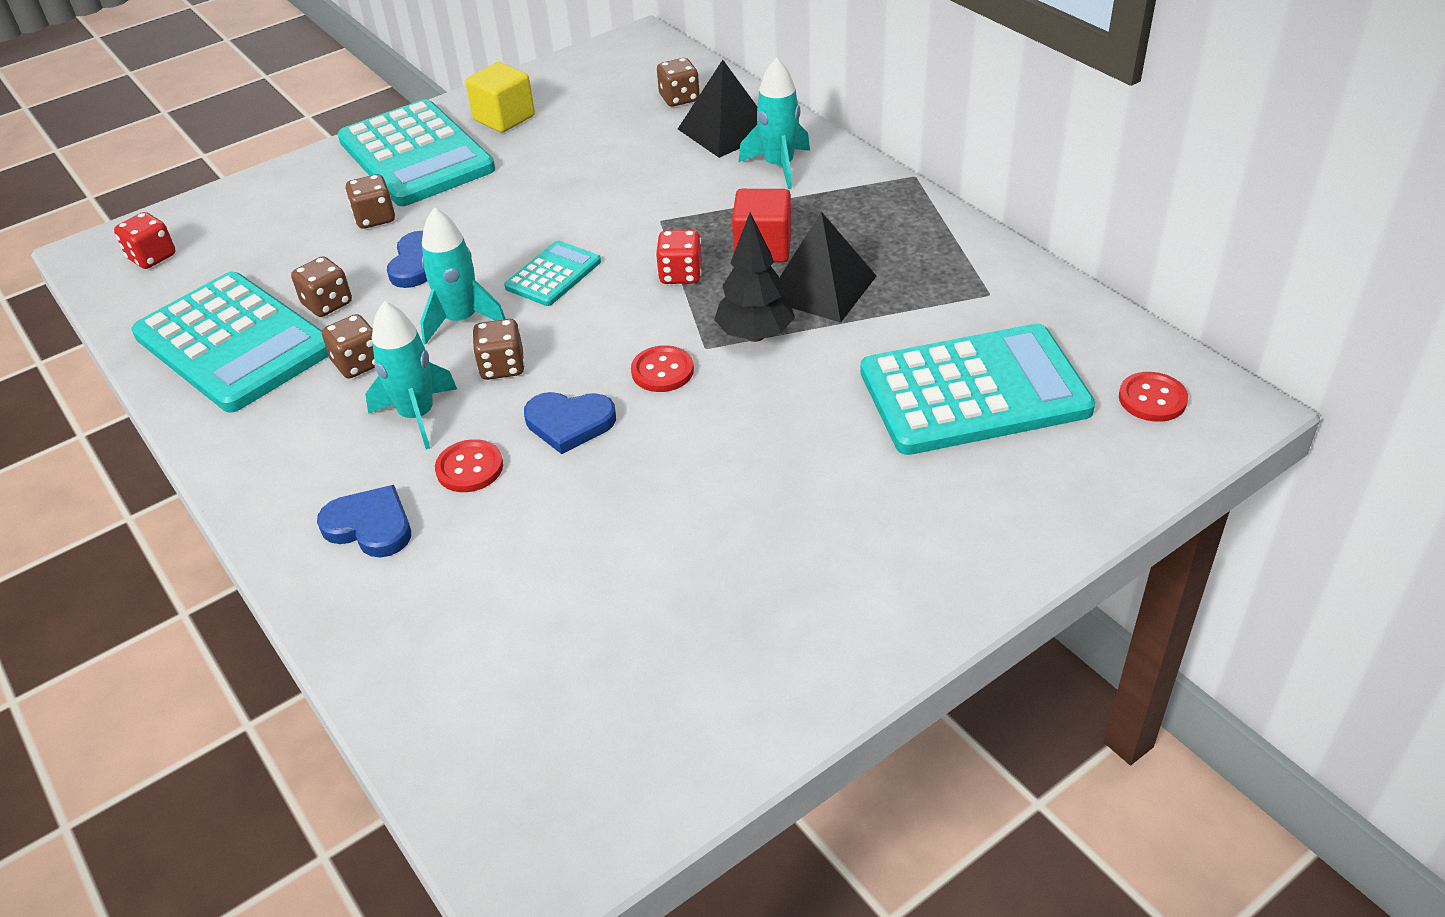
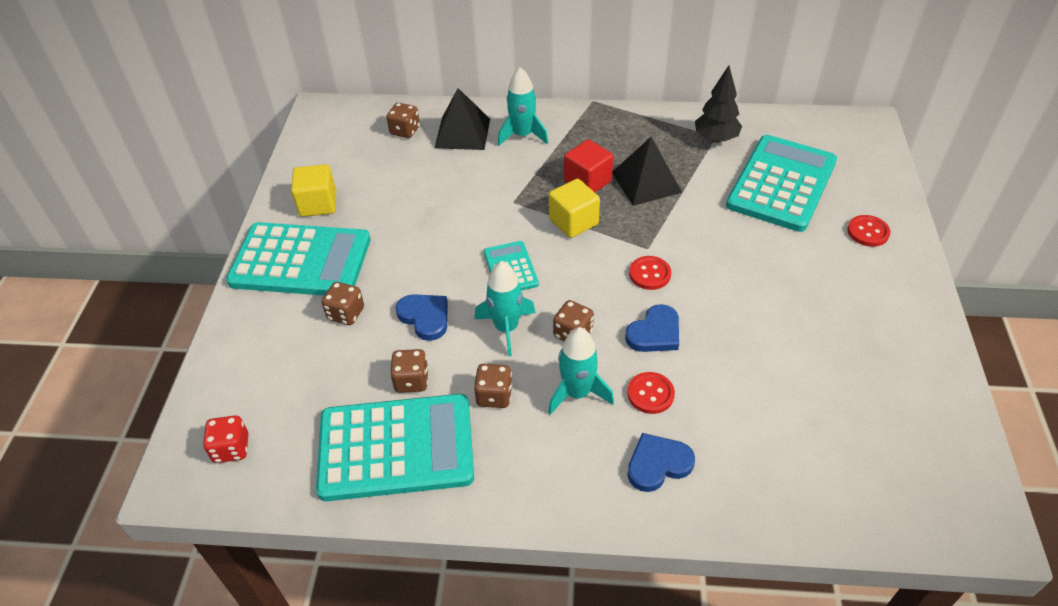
camera: 50 degrees left, 5 degrees up
(680, 274) = (573, 222): red dice -> yellow cube
(755, 335) = (658, 225): black tree -> black tree (715, 139)
(1152, 399) = (841, 139): red button -> red button (868, 232)

